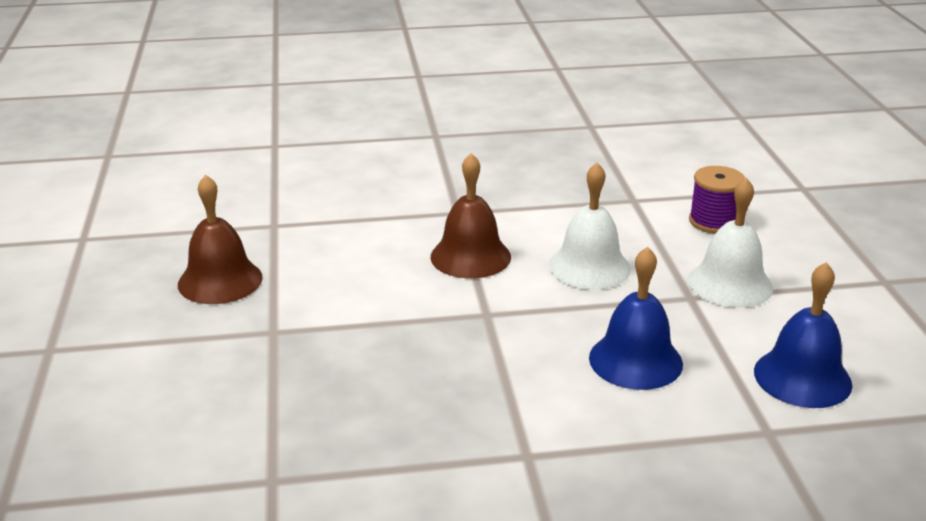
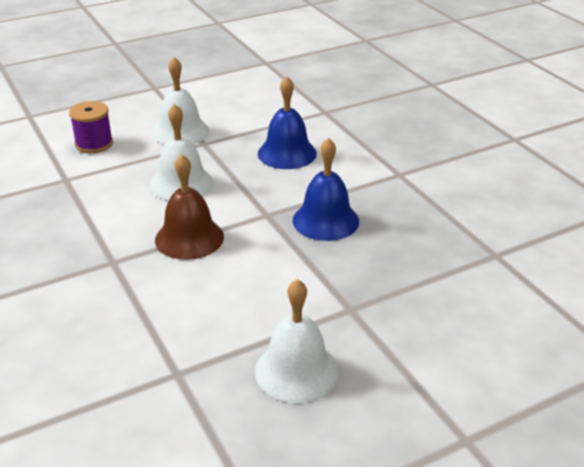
camera: 110 degrees left, 5 degrees up
(220, 281) = (296, 370): brown bell -> white bell
(802, 377) = (271, 106): blue bell -> blue bell (325, 220)

